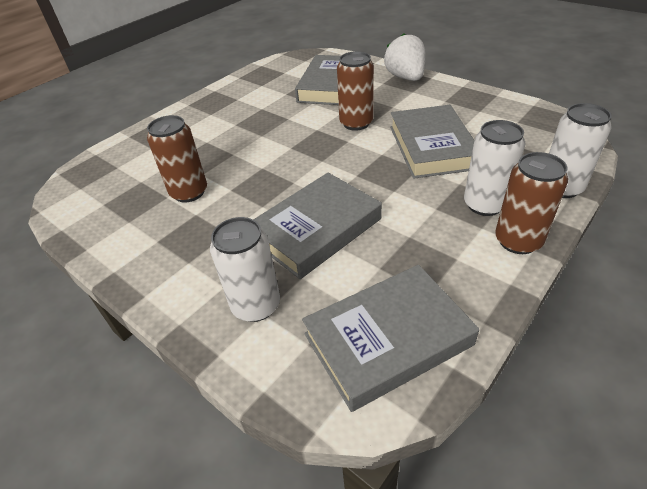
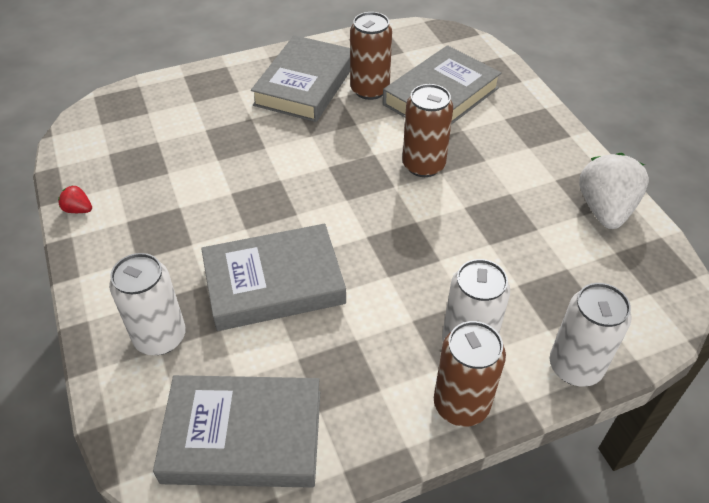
camera: 25 degrees right, 5 degrees up
(105, 251) = (78, 210): none -> red strawberry
(189, 192) = (191, 177): brown can -> brown can (369, 90)
(405, 78) = (539, 122): white strawberry -> white strawberry (605, 209)
(432, 147) = (479, 239): grey book -> grey book (305, 84)

